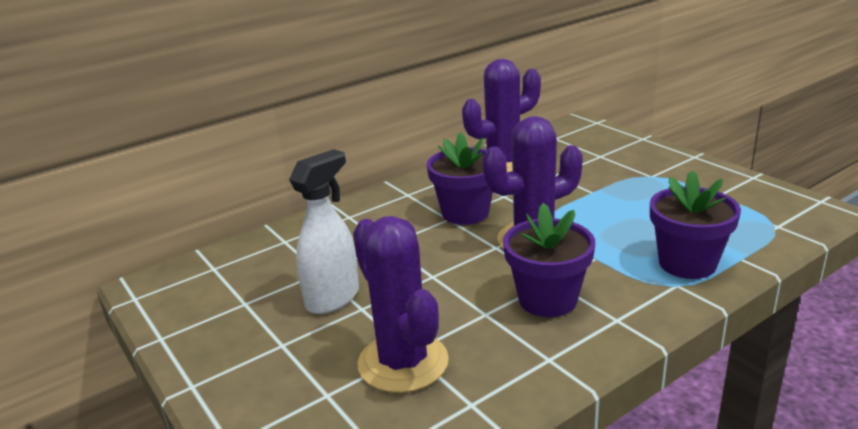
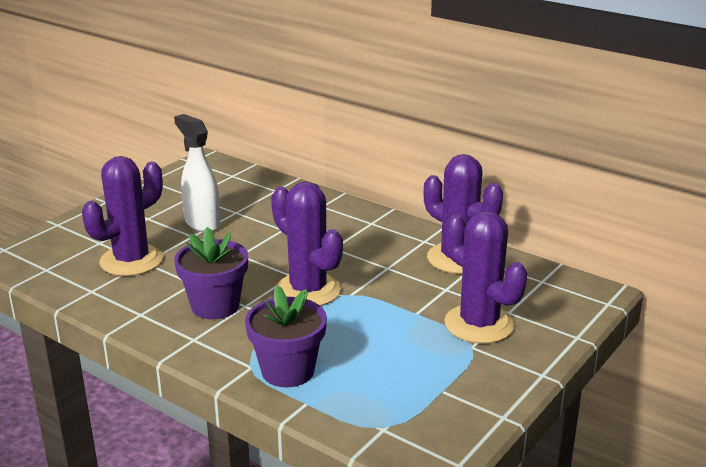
camera: 70 degrees right, 0 degrees up
(333, 298) = (202, 223): white spray bottle -> white spray bottle turned 150 degrees counterclockwise
(465, 213) = (345, 253): purple flower pot -> none
(618, 168) = (479, 324): none -> purple cactus

